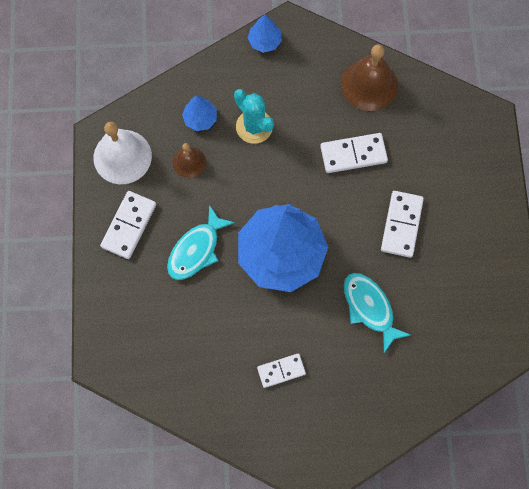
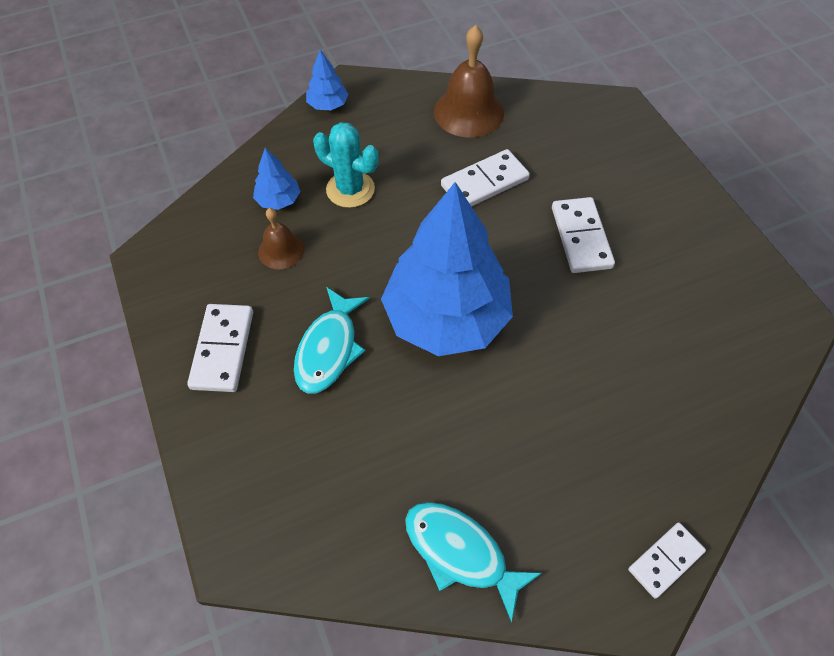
camera: 20 degrees left, 15 degrees down
(122, 156) = (188, 270): white bell -> none
(281, 370) = (514, 466): white domino -> white domino (665, 560)
(370, 308) = (593, 344): turquoise fish -> turquoise fish (461, 553)

